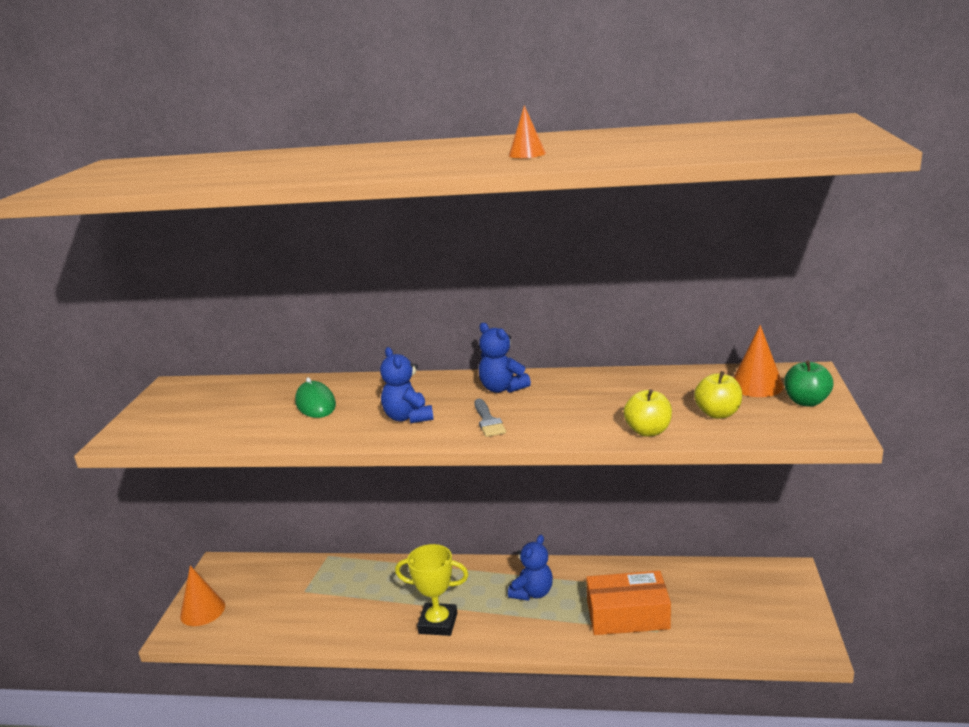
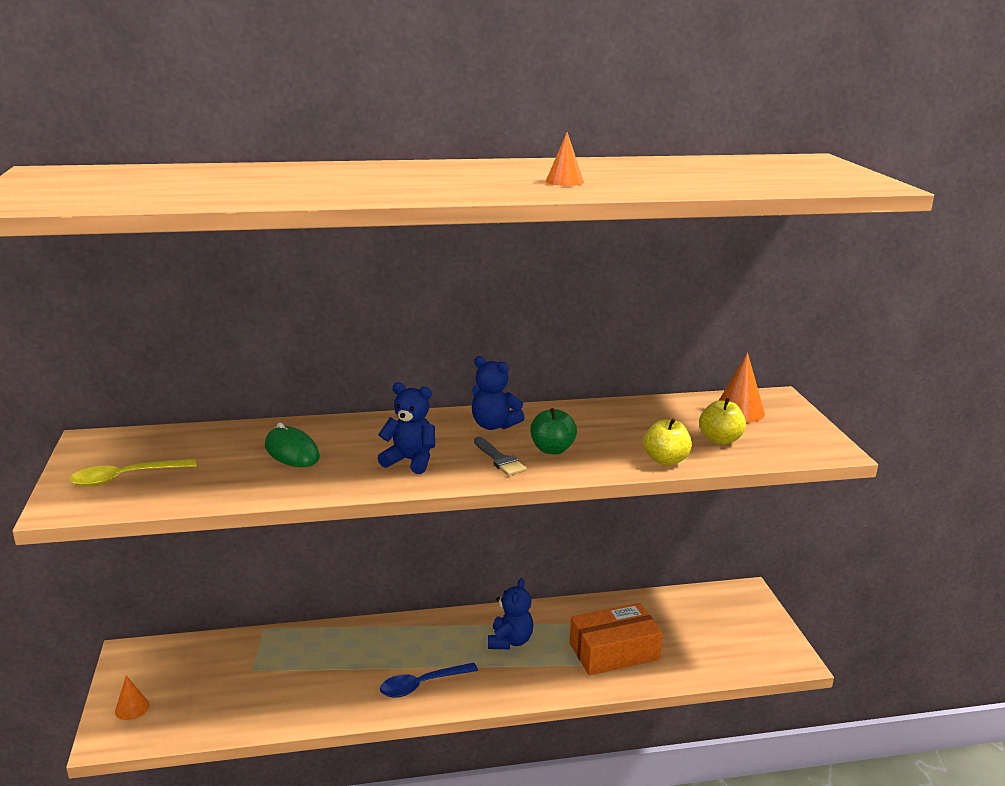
camera: 20 degrees left, 0 degrees up
(177, 418) = (126, 478): none -> yellow spoon
(202, 610) = (132, 708): orange cone -> orange cone, size x0.62
(408, 417) = (410, 461): blue teddy bear -> blue teddy bear turned 150 degrees clockwise
(438, 623) = (422, 685): yellow trophy -> blue spoon
(806, 402) = (791, 424): green apple -> green apple (552, 449)

